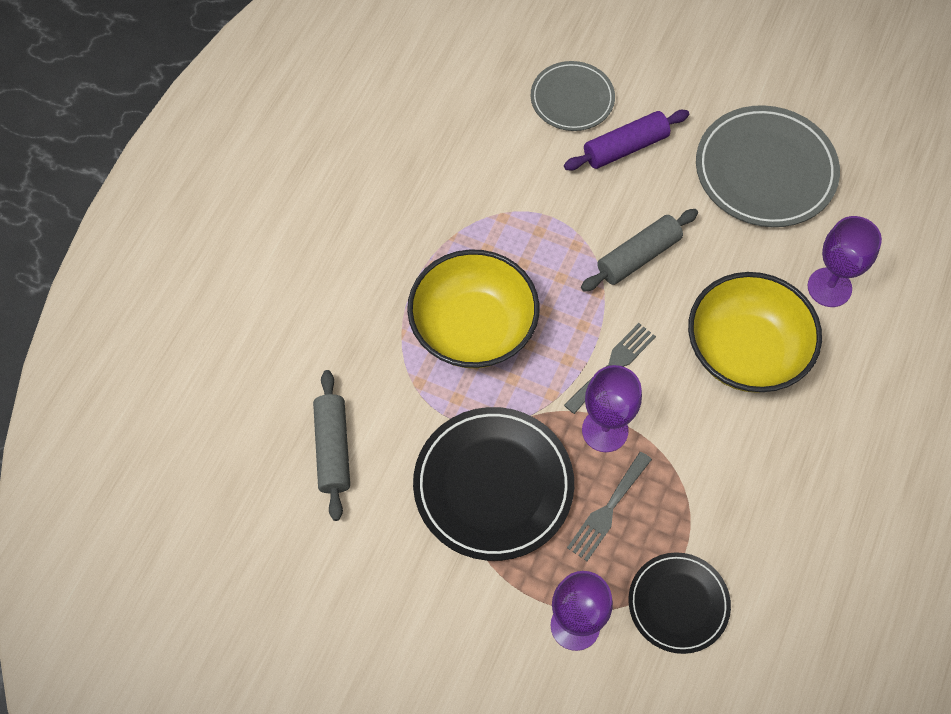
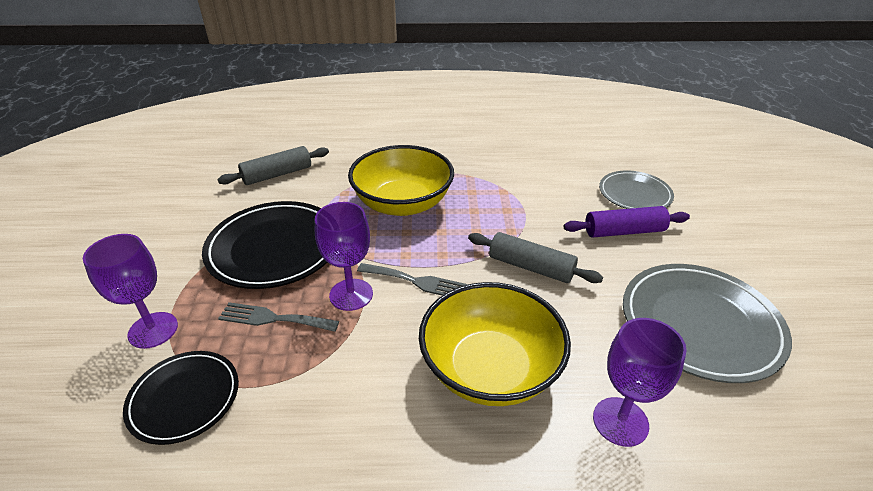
camera: 65 degrees right, 25 degrees down
(625, 147) = (624, 231): purple rolling pin -> purple rolling pin turned 45 degrees counterclockwise

